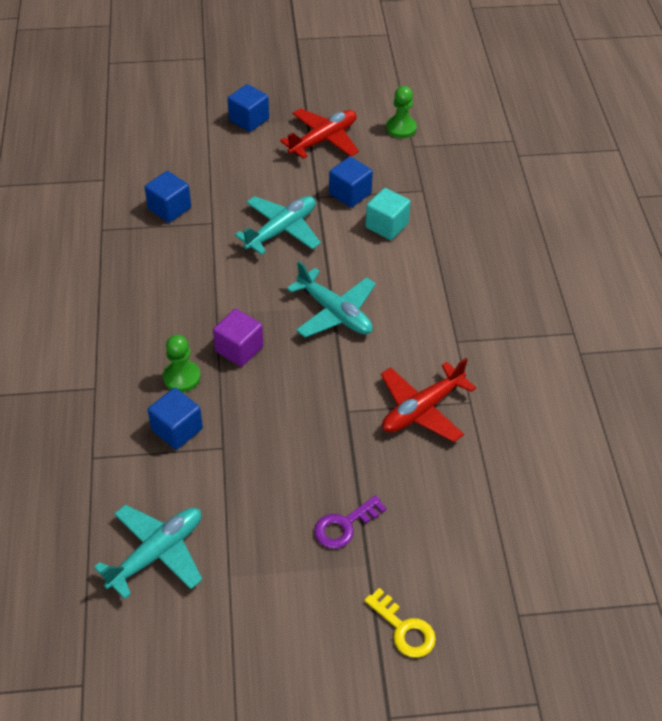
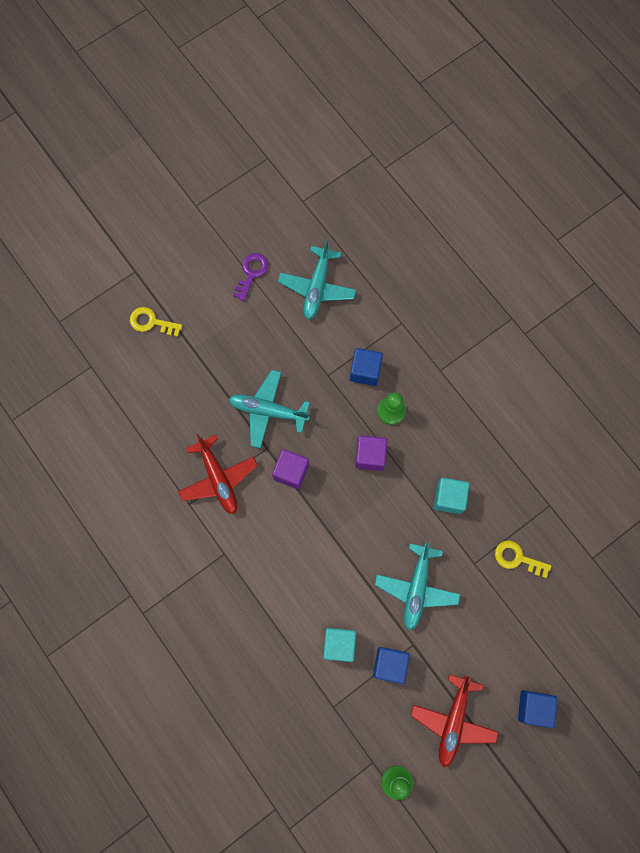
camera: 150 degrees right, 25 degrees up
(169, 208) = (517, 558): blue cube -> yellow key
(190, 278) = (449, 498): none -> turquoise cube
(334, 312) = (325, 528): turquoise plane -> turquoise plane (268, 411)
(335, 376) = (291, 472): none -> purple cube
(344, 525) = (220, 365): purple key -> purple key (251, 273)
(422, 409) = (218, 478): red plane -> red plane turned 135 degrees clockwise

